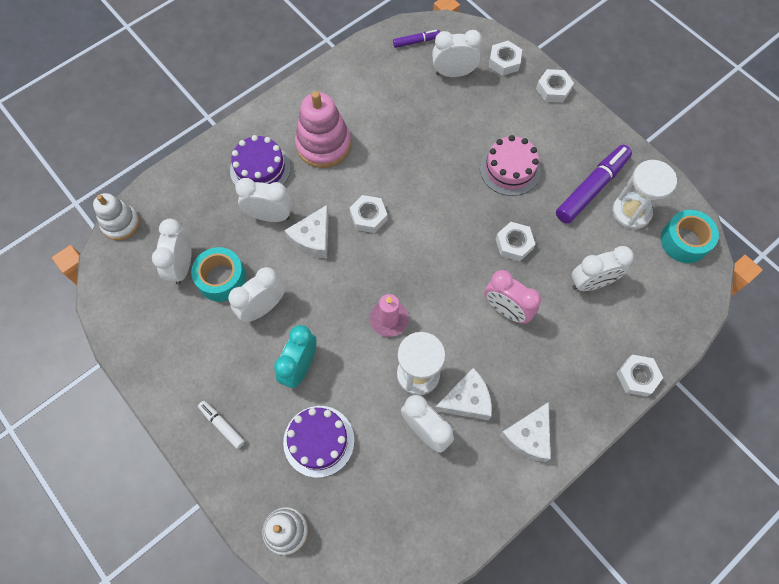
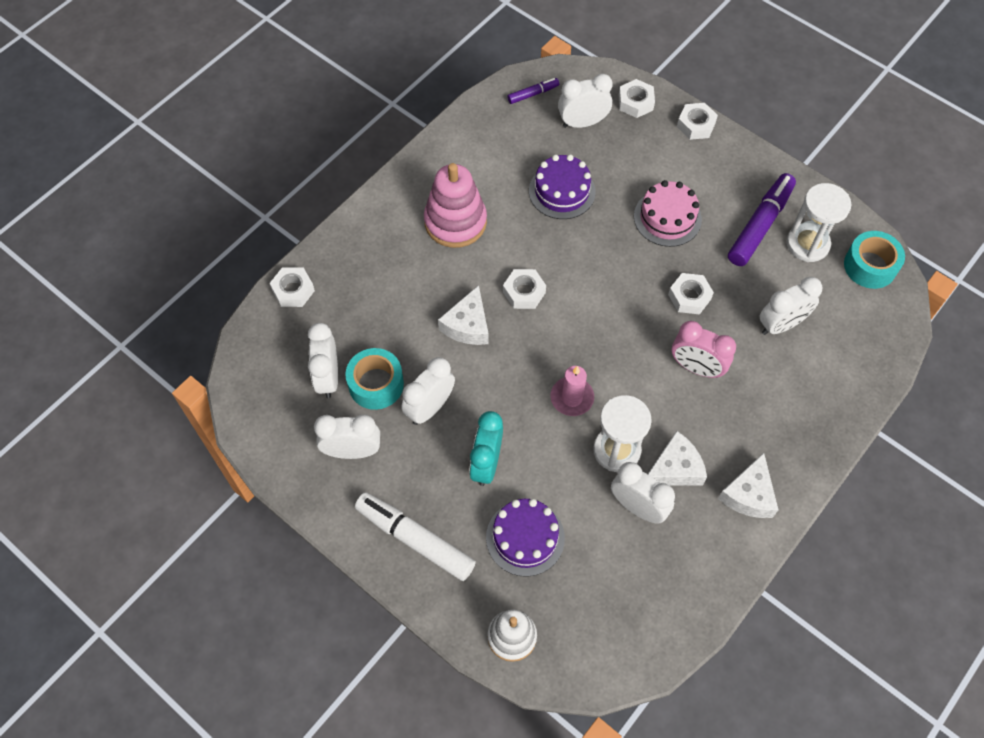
camera: 10 degrees left, 5 degrees down
(121, 223) = (246, 342): white stacking toy -> none
(222, 425) = (415, 539): white marker -> white marker, size x1.98
(260, 169) = (390, 259): purple cake -> purple cake (562, 191)
(270, 216) = (414, 308): white clock -> white clock (352, 451)
(637, 377) = (849, 415): white nut -> white nut (293, 290)

